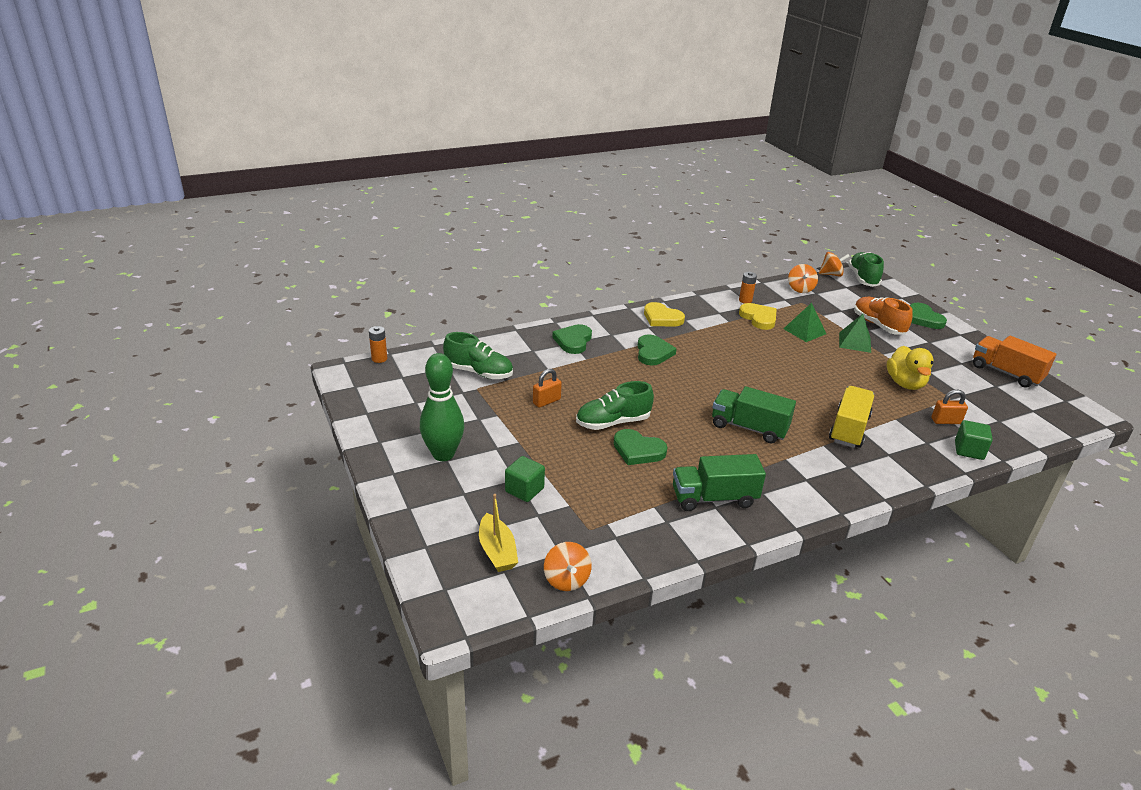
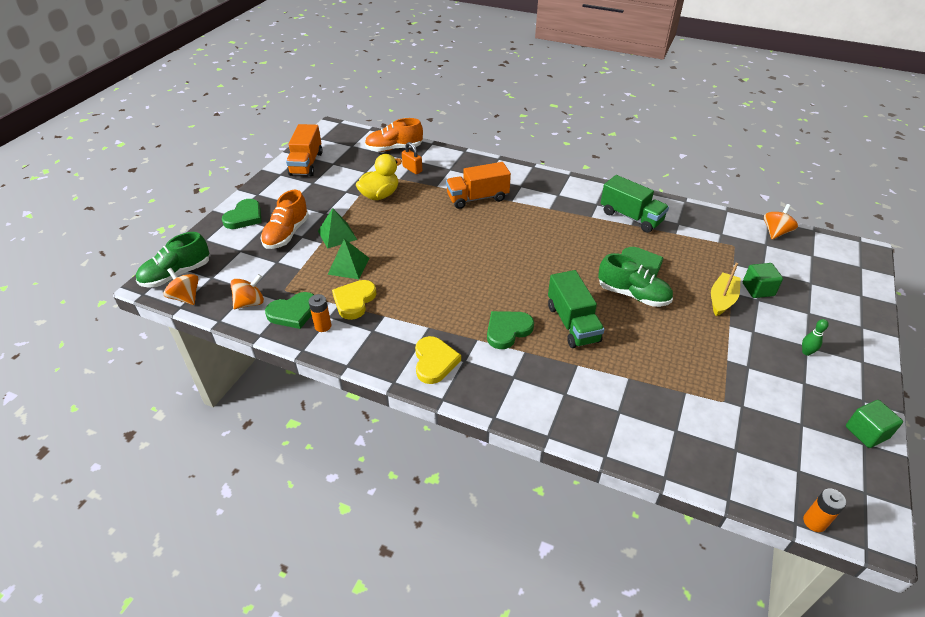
camera: 130 degrees left, 10 degrees up
(443, 454) = (806, 352): green bowling pin -> green bowling pin, size x0.41
(479, 372) = (705, 419): green shoe -> none
(497, 551) = (810, 267): yellow boat -> yellow boat (722, 299)
(546, 401) = (668, 345): orange padlock -> none
(573, 341) = (563, 394): green heart -> green heart (293, 312)
(749, 428) = (539, 234): green truck -> green truck (572, 323)
(849, 429) = (477, 198): yellow truck -> orange truck
(969, 450) = (437, 155): green cube -> green cube (866, 432)
(1006, 431) = (394, 148): none -> orange shoe

